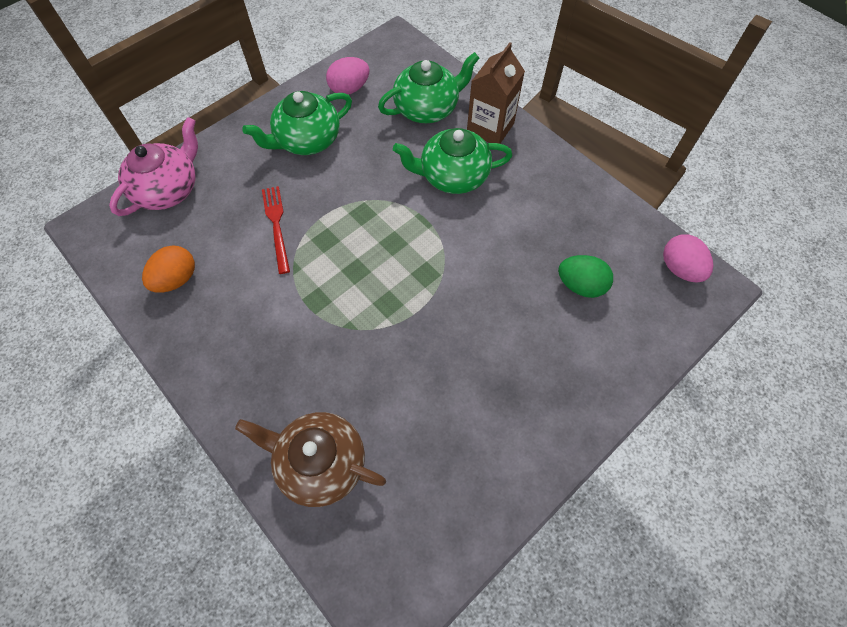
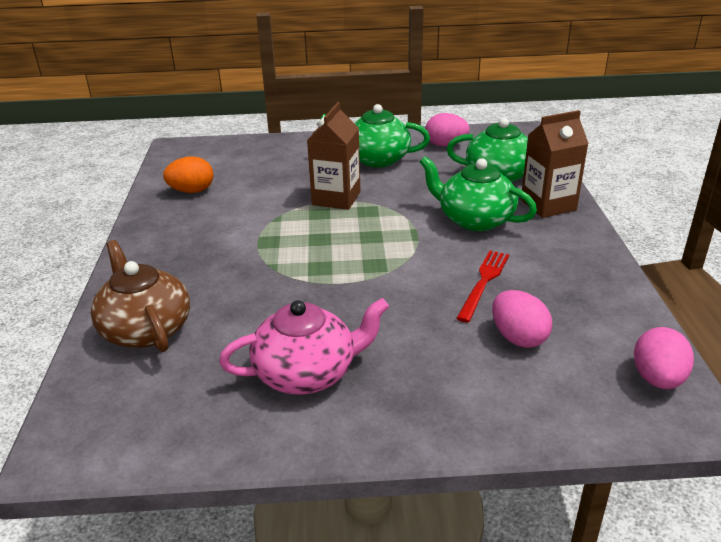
camera: 40 degrees right, 30 degrees down
(169, 189) = (247, 149): pink teapot -> pink teapot (307, 373)
(276, 225) = (294, 192): red fork -> red fork (484, 282)
(321, 212) = (336, 198): none -> brown carton
(580, 285) = (518, 337): green egg -> pink egg

